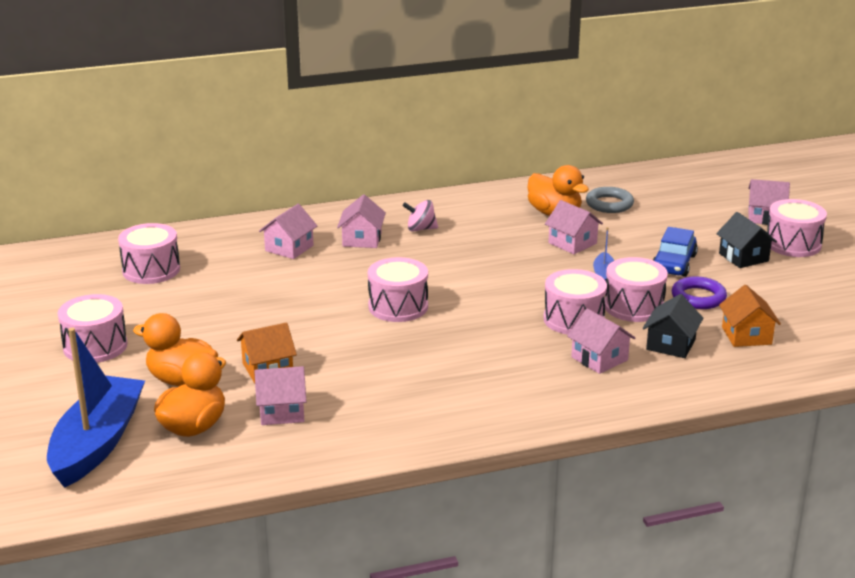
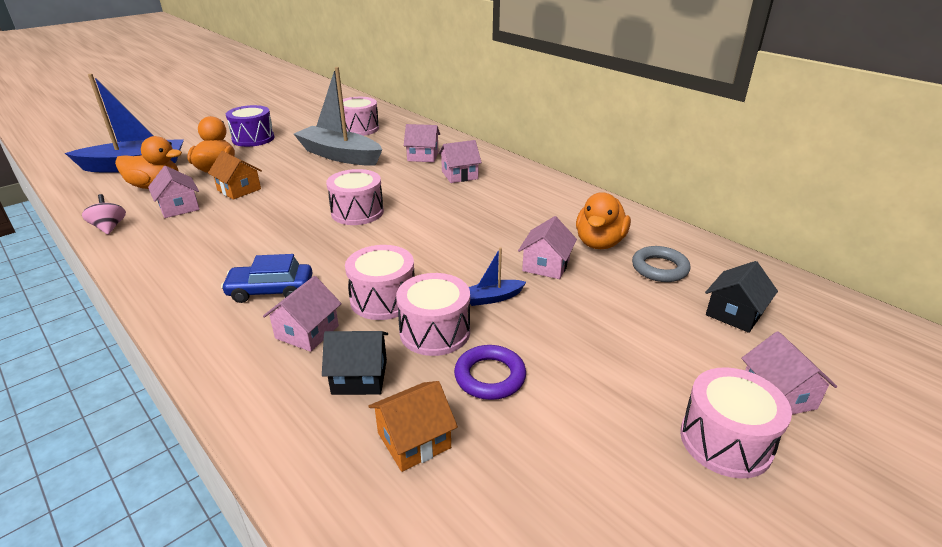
camera: 65 degrees right, 5 degrees up
(95, 346) = (253, 138): pink drum -> purple drum
(230, 295) = (339, 155): none -> grey boat
(420, 229) = (500, 191): pink spinning top -> pink spinning top (109, 227)
(674, 263) = (561, 340): blue car -> blue car (271, 290)
(743, 257) = (633, 396): black house -> black house (734, 313)

